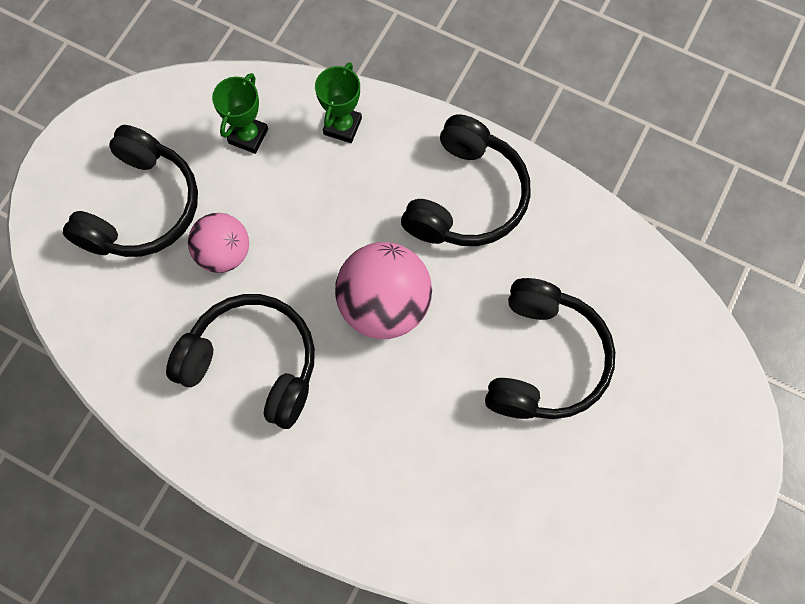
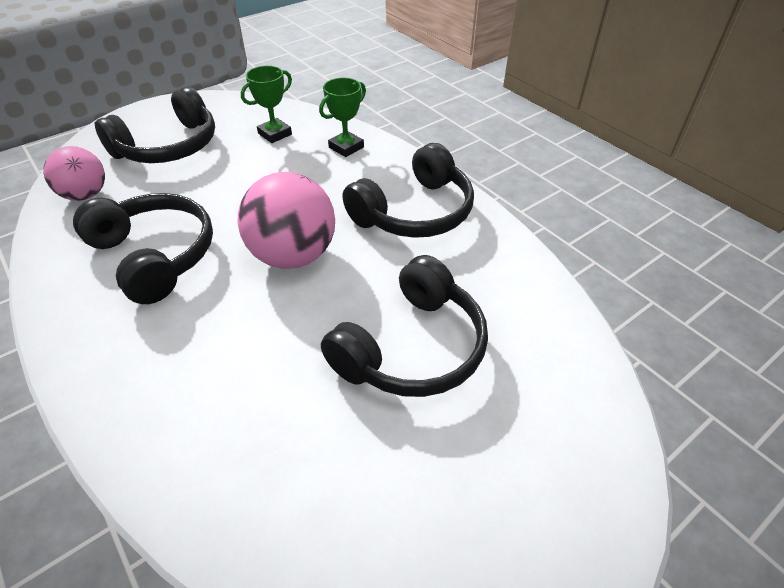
camera: 25 degrees right, 25 degrees down
(224, 253) = (199, 186): pink ball -> pink ball (86, 195)

